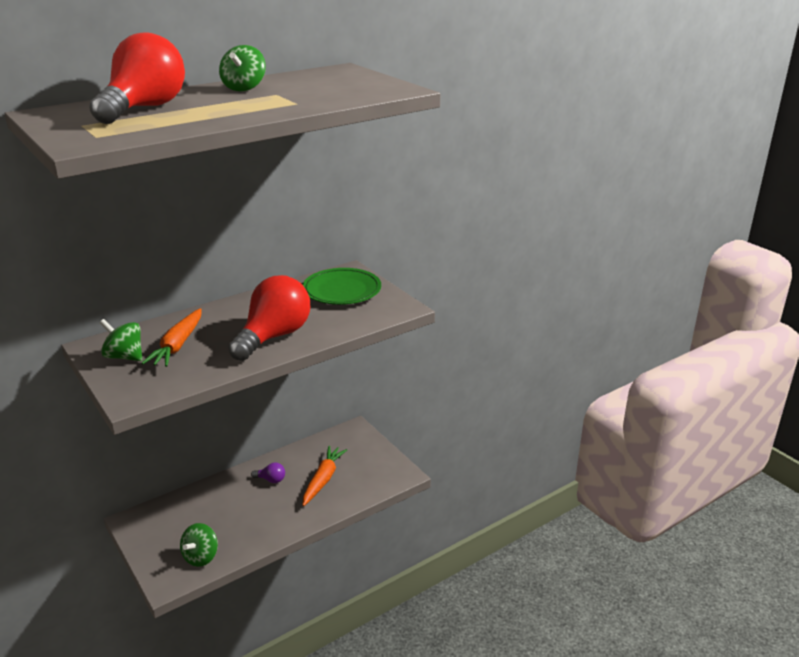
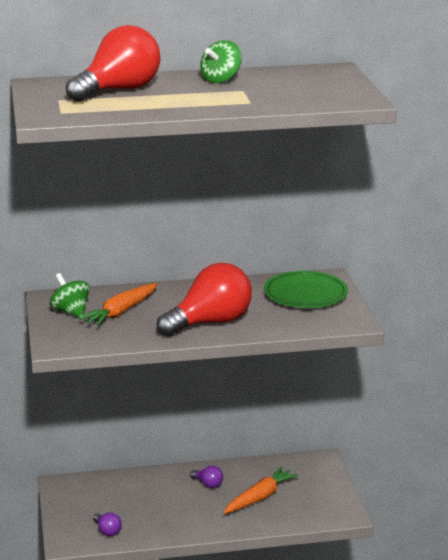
camera: 25 degrees right, 5 degrees down
(201, 557) = (107, 531): green spinning top -> purple light bulb

